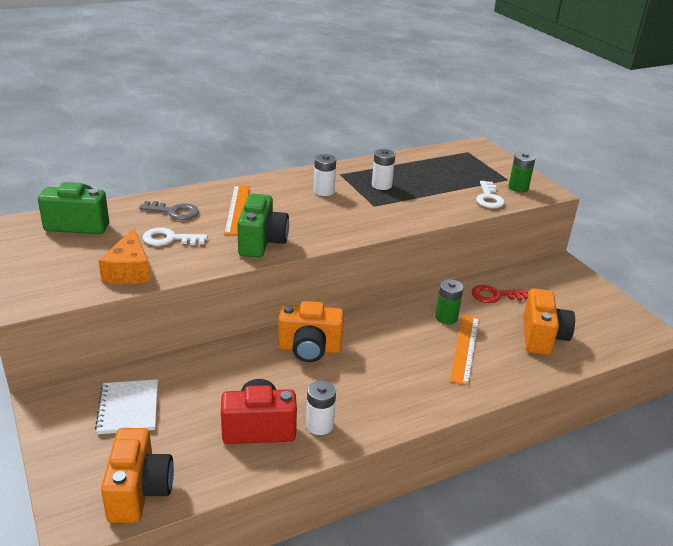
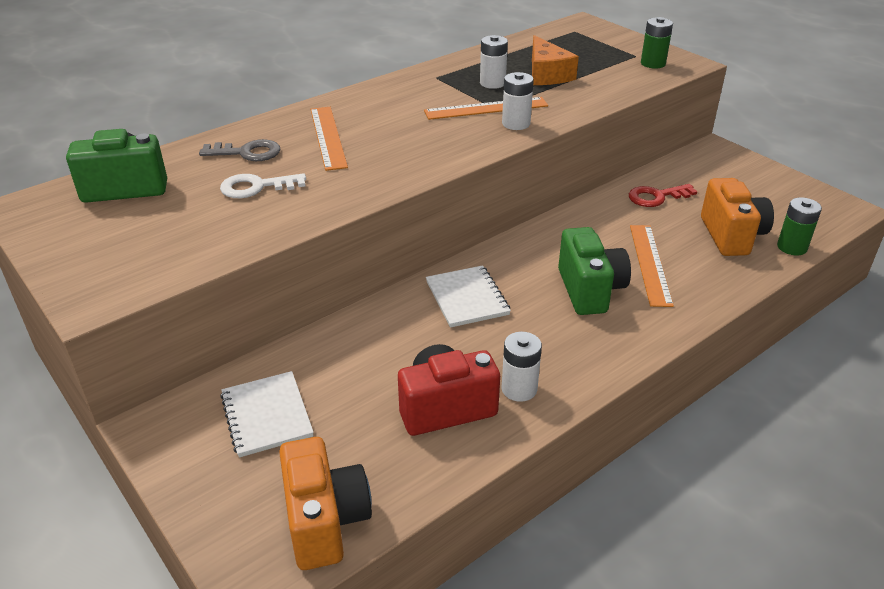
camera: 10 degrees left, 5 degrees up
(129, 270) = (220, 235): orange cheese -> orange cheese (547, 74)
(261, 242) = (378, 173): green camera -> green camera (589, 290)
(309, 349) = (467, 298): orange camera -> white notebook
(324, 191) = (426, 100): white battery -> white battery (516, 124)
(367, 205) = (486, 108): none -> orange ruler
(446, 317) = (612, 232): green battery -> green battery (792, 247)
(489, 198) = (625, 80): white key -> none

